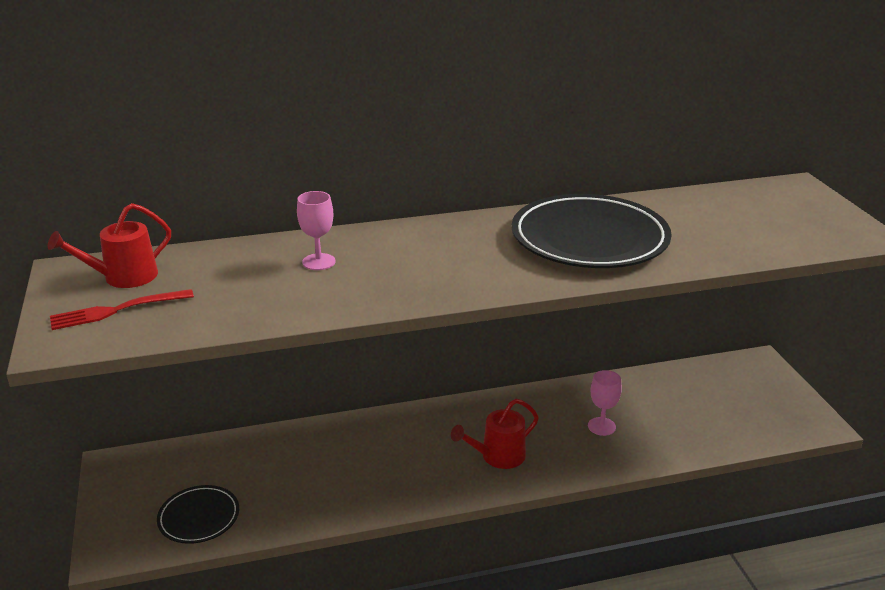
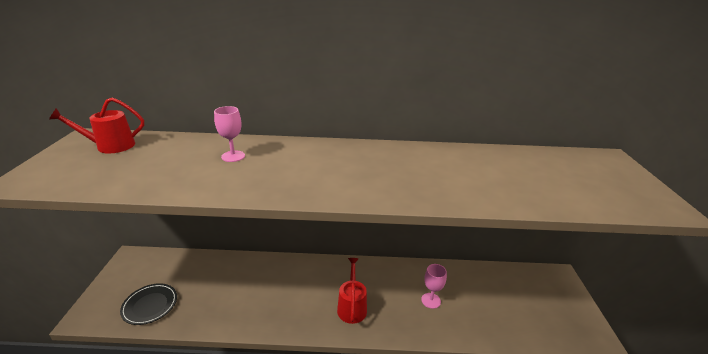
camera: 15 degrees right, 0 degrees up
(117, 310) = (81, 166): red fork -> none
(498, 456) = (352, 307): red watering can -> red watering can turned 105 degrees clockwise
(589, 239) = (429, 171): black plate -> none

